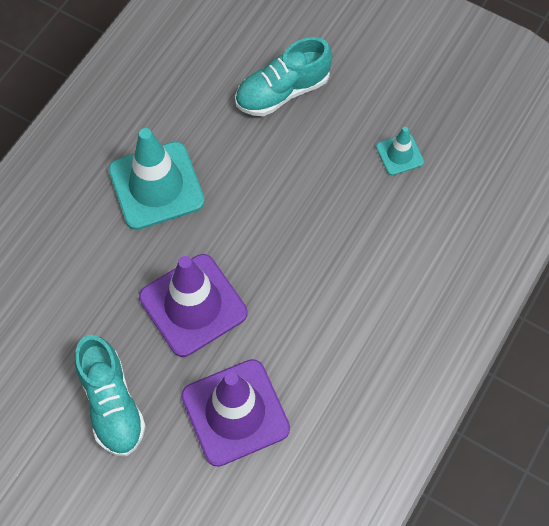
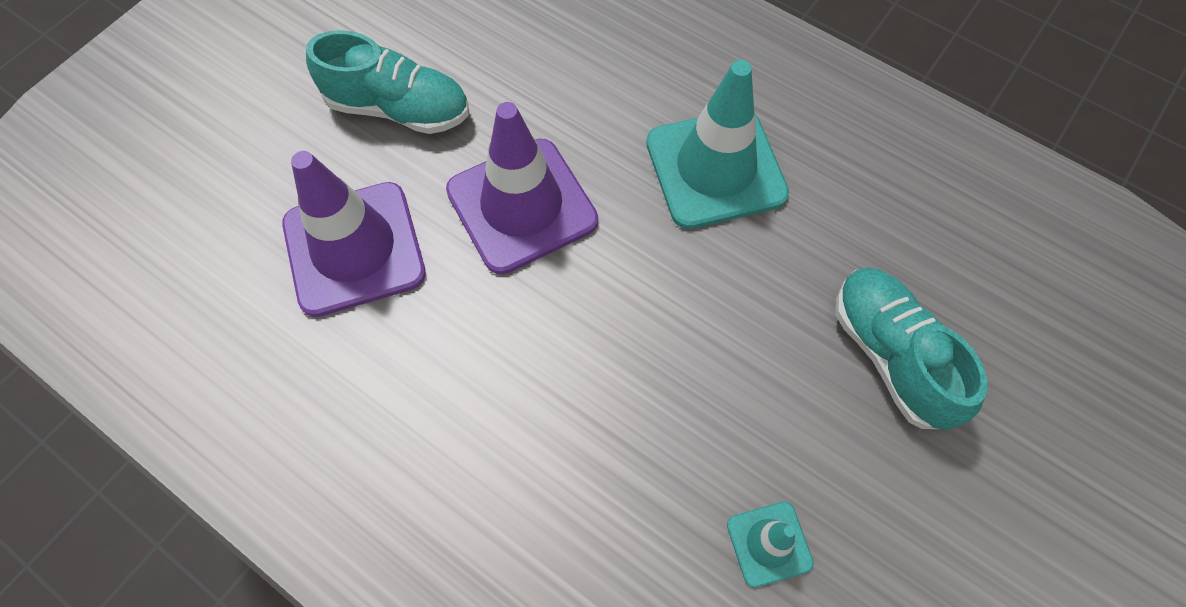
camera: 95 degrees right, 0 degrees up
(112, 404) = (398, 108): turquoise shoe -> turquoise shoe turned 150 degrees counterclockwise

